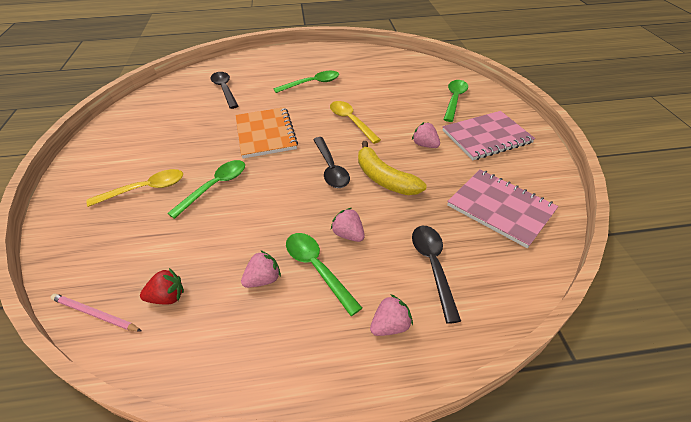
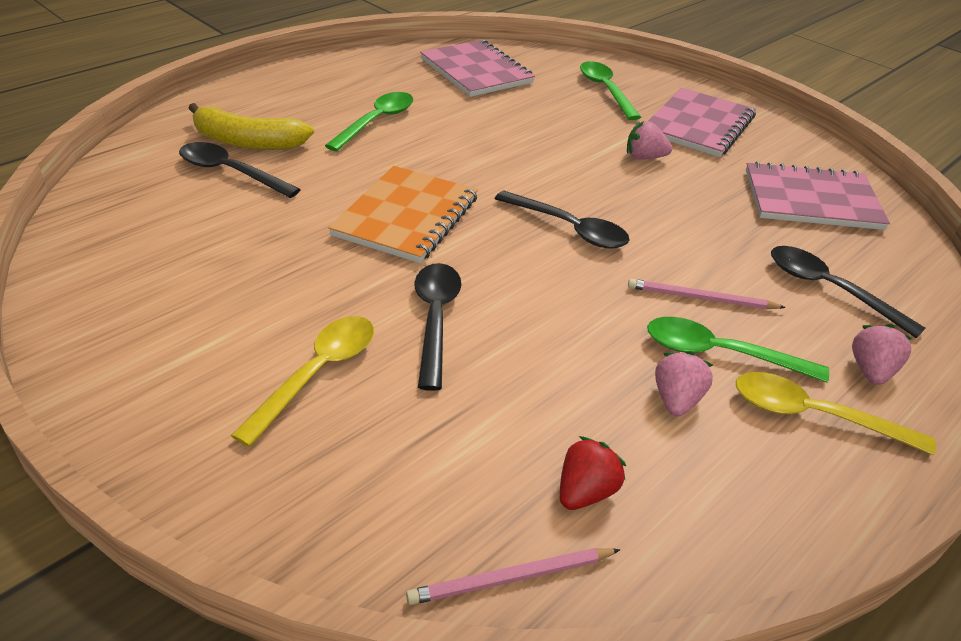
camera: 40 degrees left, 5 degrees down
(215, 187) = (435, 319): green spoon -> black spoon
(265, 134) = (406, 216): orange notebook -> orange notebook turned 75 degrees clockwise
(348, 234) = (701, 298): pink strawberry -> pink pencil
(351, 121) = (510, 158): yellow spoon -> yellow spoon (814, 416)
(384, 178) = (651, 215): yellow banana -> yellow banana (248, 142)
(394, 70) = (476, 71): none -> pink notebook

